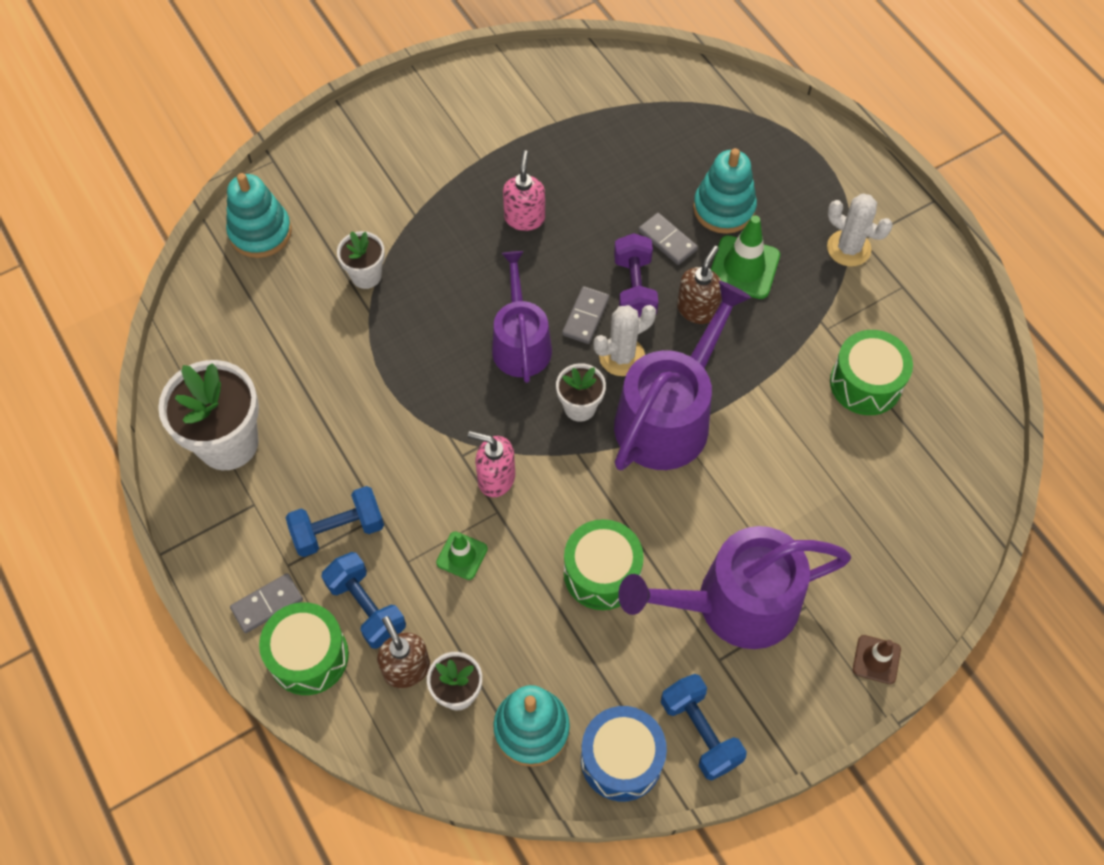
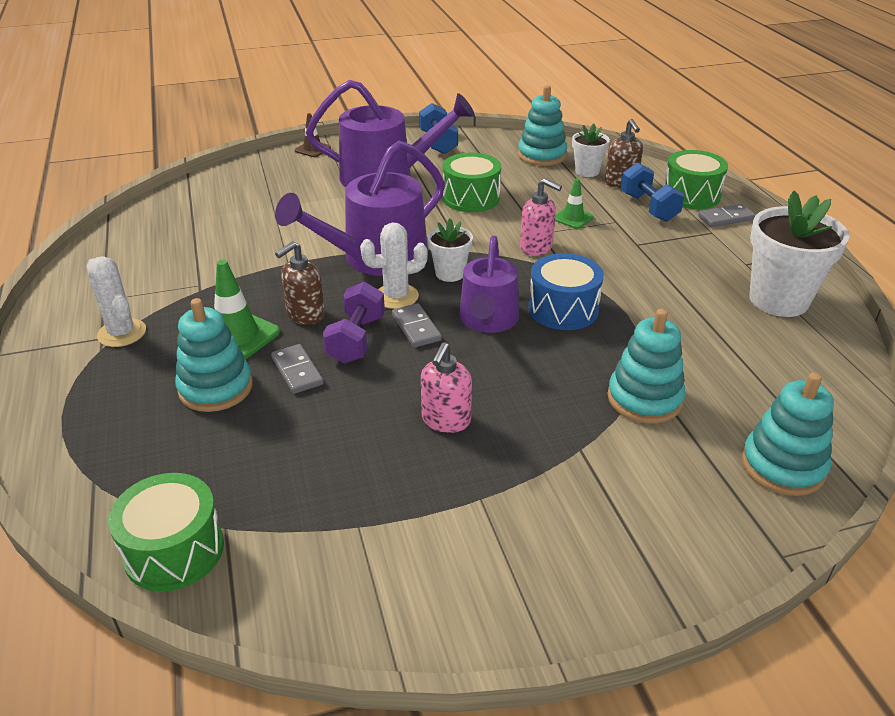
camera: 165 degrees left, 25 degrees down
(338, 530) = (671, 242): blue dumbbell -> none
(366, 276) = (644, 399): white flower pot -> turquoise stacking toy
(585, 316) = (416, 328): grey domino -> grey domino turned 60 degrees counterclockwise
(621, 759) = (490, 141): blue drum -> blue drum (563, 309)
(865, 383) = (200, 250): green drum -> green drum (174, 550)

